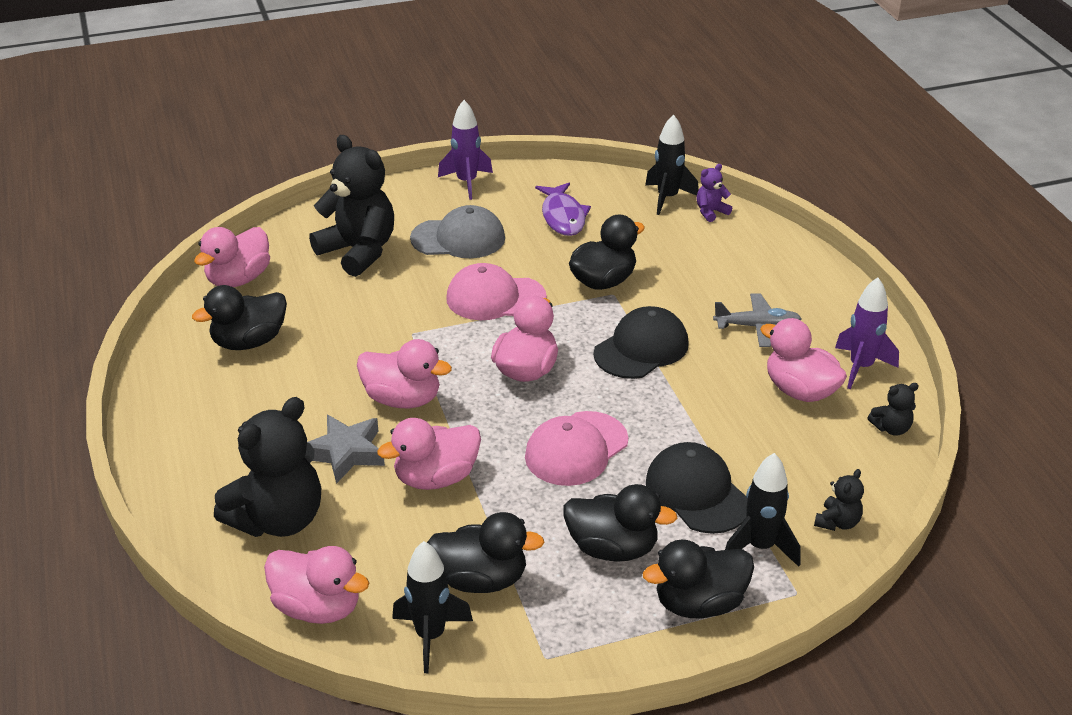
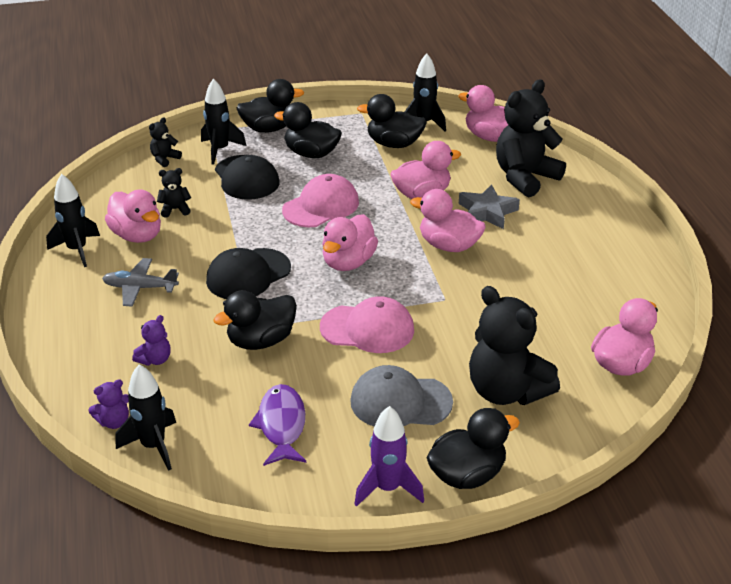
camera: 175 degrees left, 0 degrees up
(249, 342) = (587, 299): black duck -> black duck (467, 474)
(701, 259) = (155, 359): none -> purple teddy bear
(861, 367) = (77, 250): purple rocket -> black rocket
(891, 428) = (88, 207): black teddy bear -> black teddy bear (175, 209)

